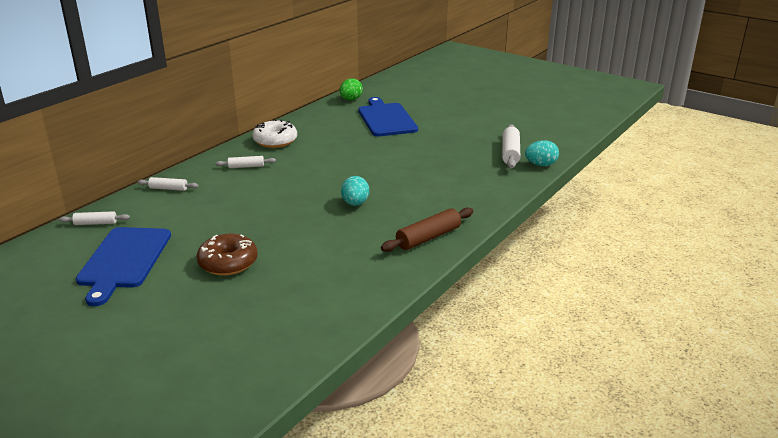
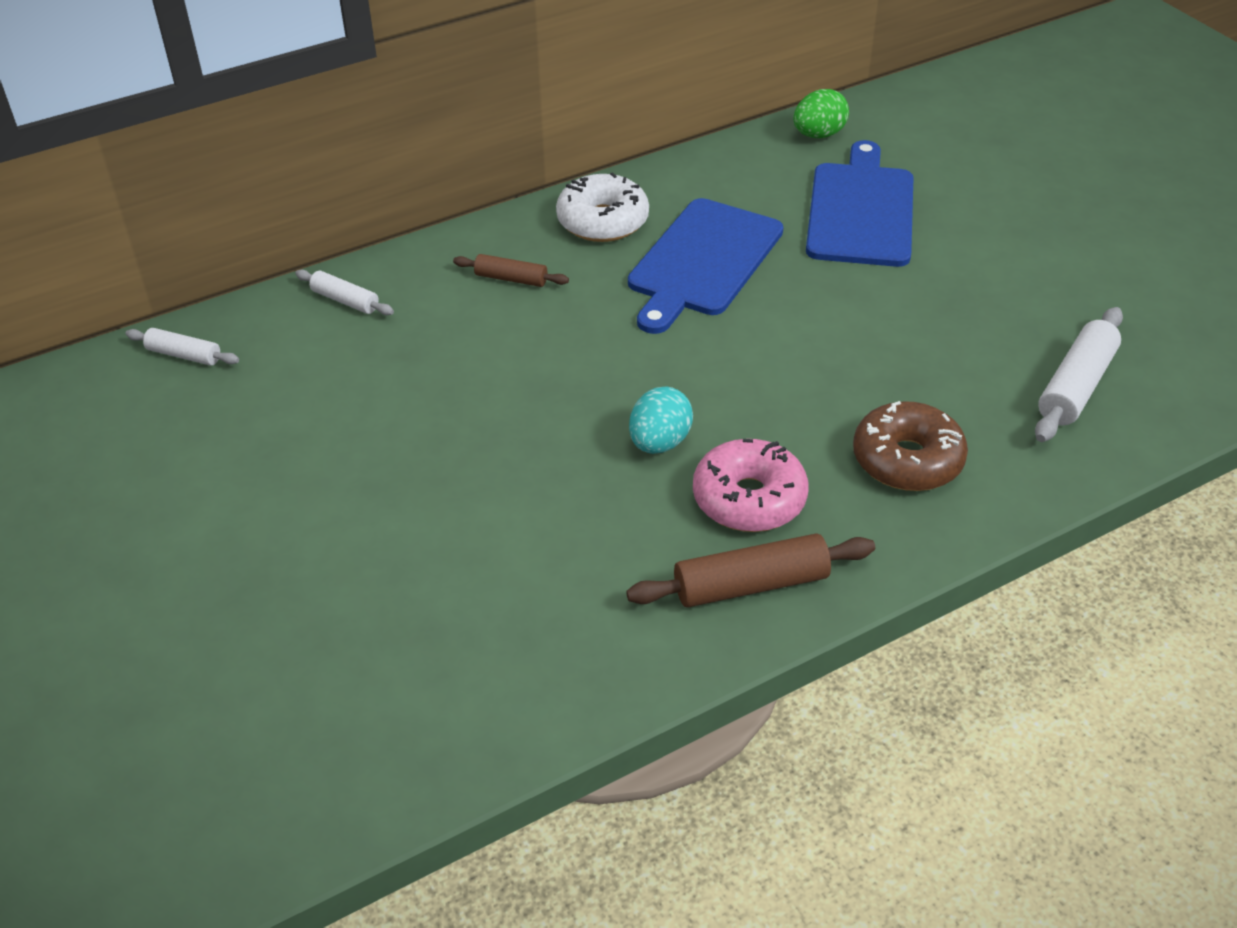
camera: 25 degrees right, 15 degrees up
(124, 260) = (182, 463): blue cutting board -> blue cutting board (702, 261)
(228, 263) = (345, 528): brown donut -> brown donut (907, 460)
(246, 166) = (511, 279): white rolling pin -> brown rolling pin
(407, 212) = (749, 499): none -> pink donut
(540, 165) = (1125, 443): turquoise egg -> none

